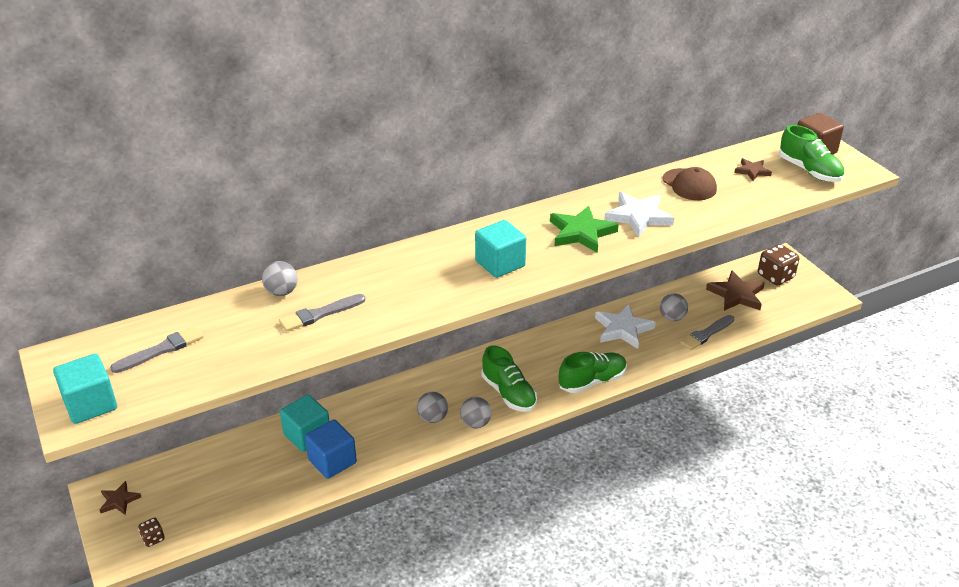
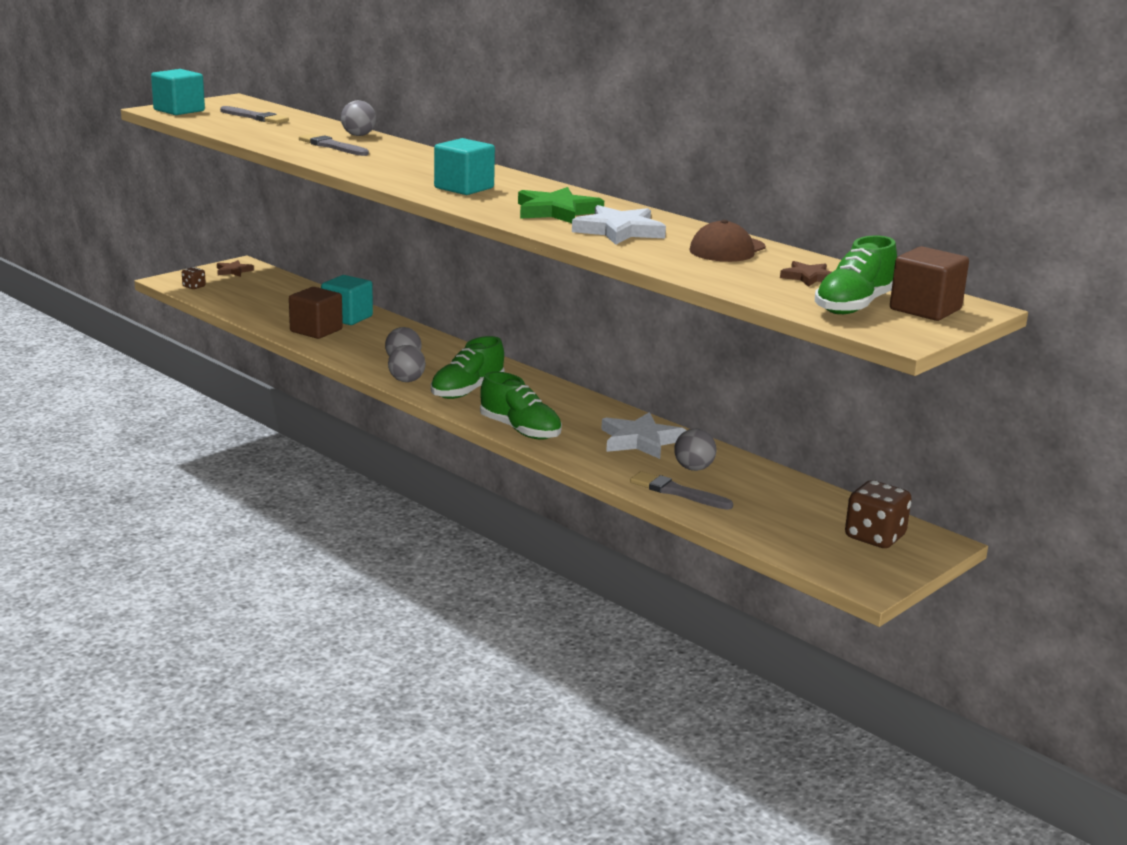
camera: 70 degrees right, 15 degrees down
(332, 461) = (316, 330): blue cube -> brown cube
(736, 295) = (793, 509): brown star -> none

